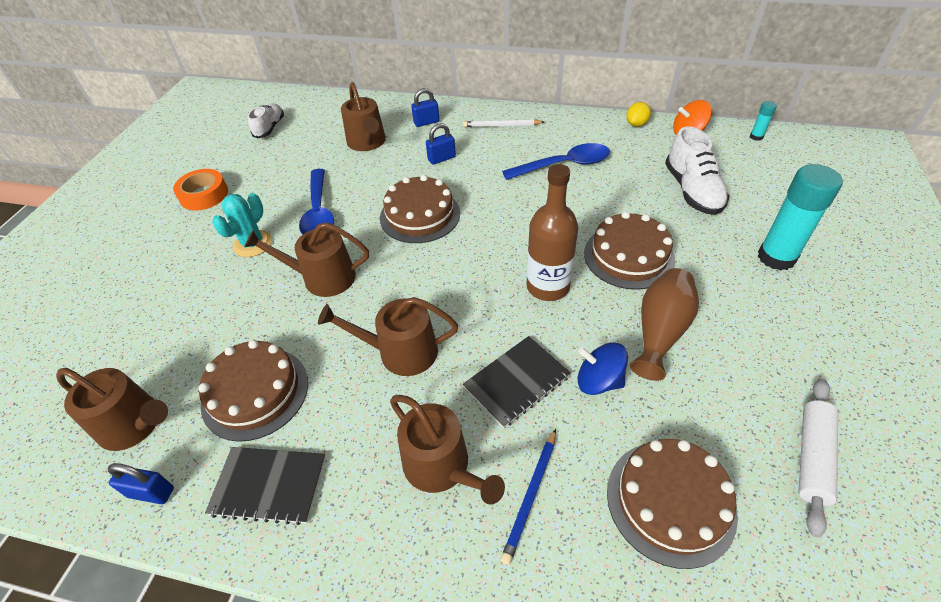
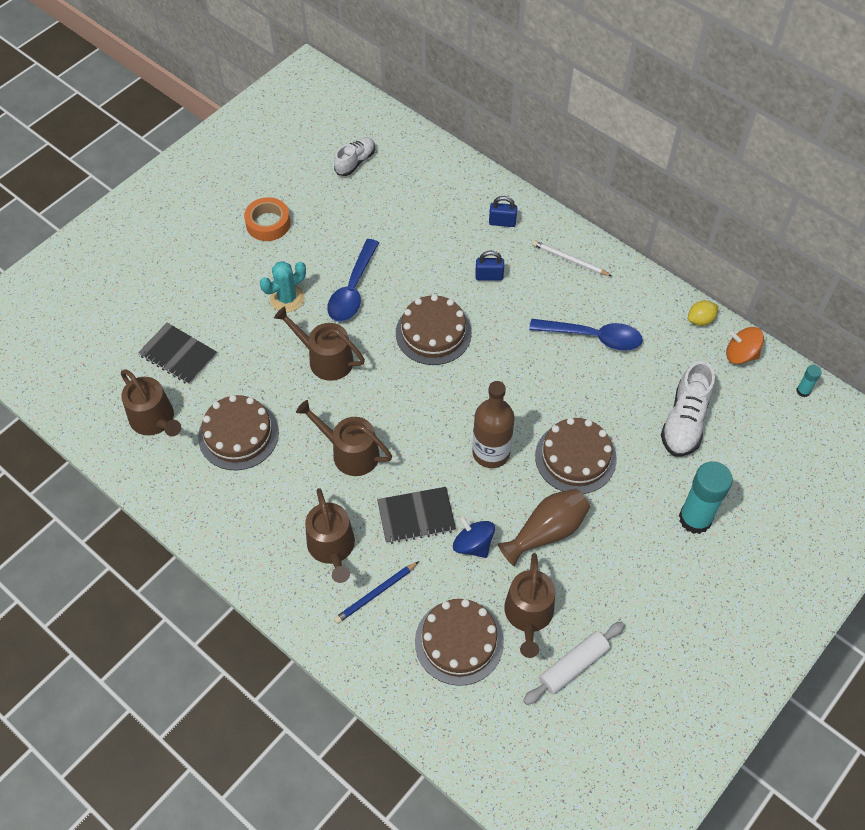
camera: 25 degrees right, 10 degrees up
(151, 492) = (151, 473): blue padlock -> none
(269, 485) = (222, 505): black notebook -> black notebook (178, 355)
(367, 143) = (434, 224): brown watering can -> brown watering can (528, 615)

